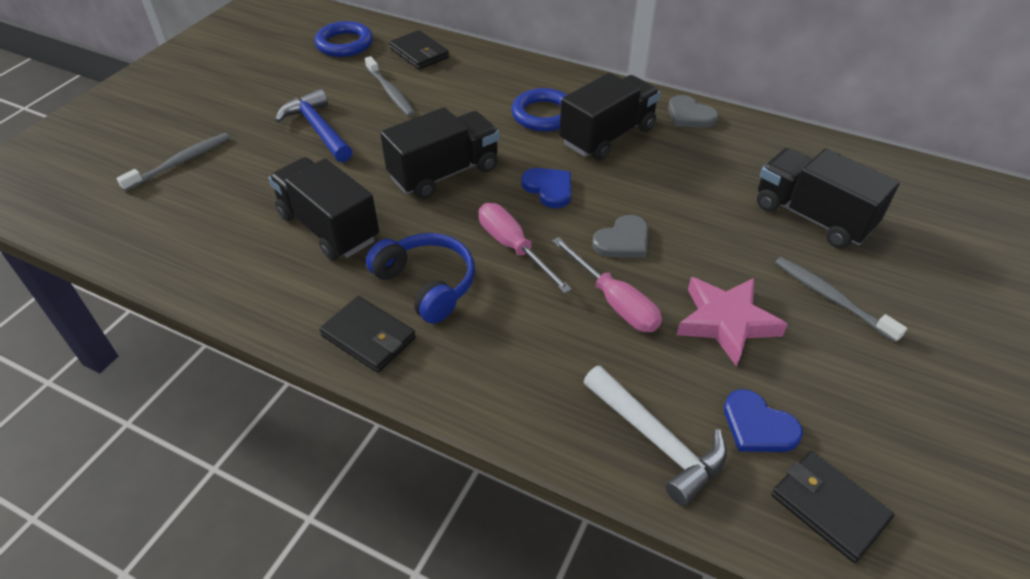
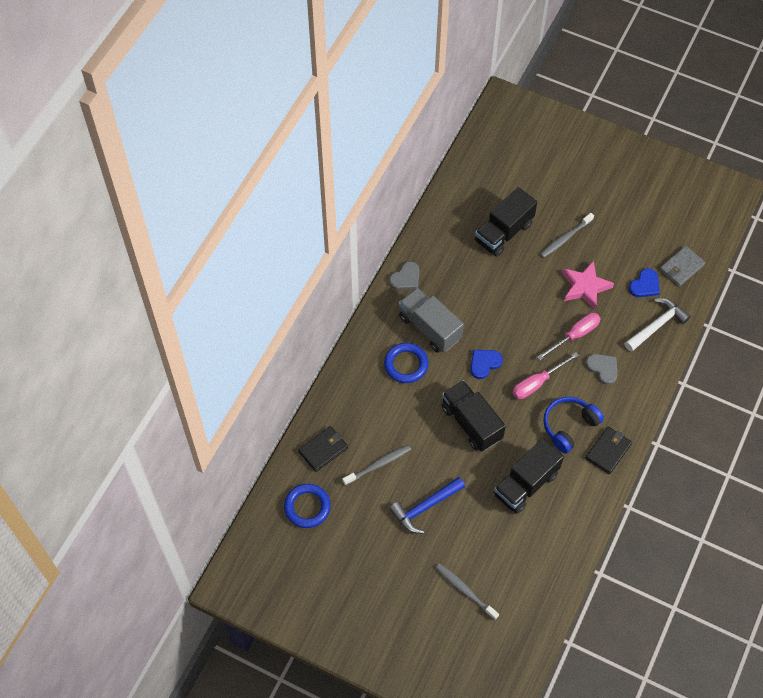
camera: 90 degrees left, 15 degrees up
(607, 136) = (430, 328): black truck -> grey truck
(623, 241) = (528, 327): grey heart -> grey heart (603, 368)
(828, 507) = (681, 267): black wallet -> grey wallet

